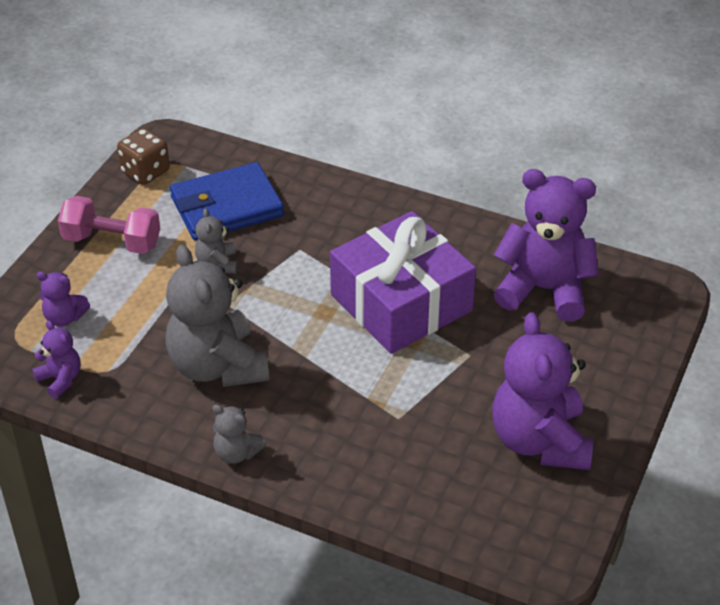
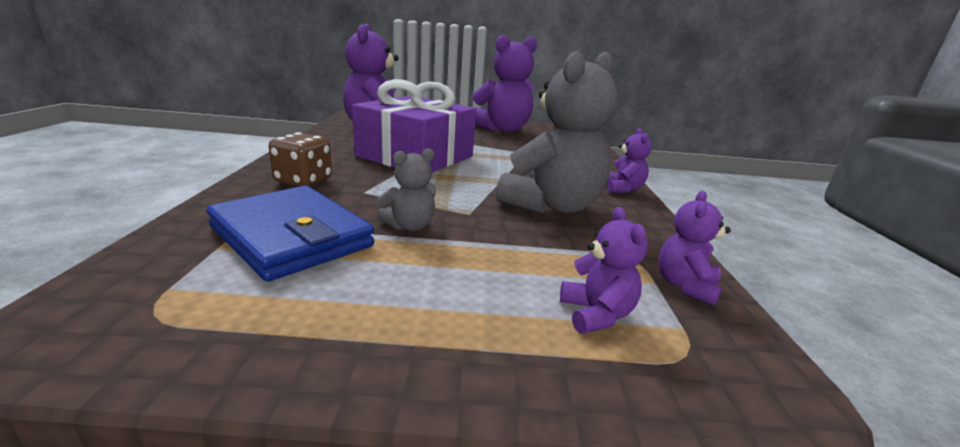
camera: 115 degrees left, 20 degrees down
(112, 242) = (403, 315): pink dumbbell -> none
(145, 172) = (175, 329): brown dice -> brown dice (303, 181)
(236, 453) = (623, 189): grey teddy bear -> purple teddy bear

